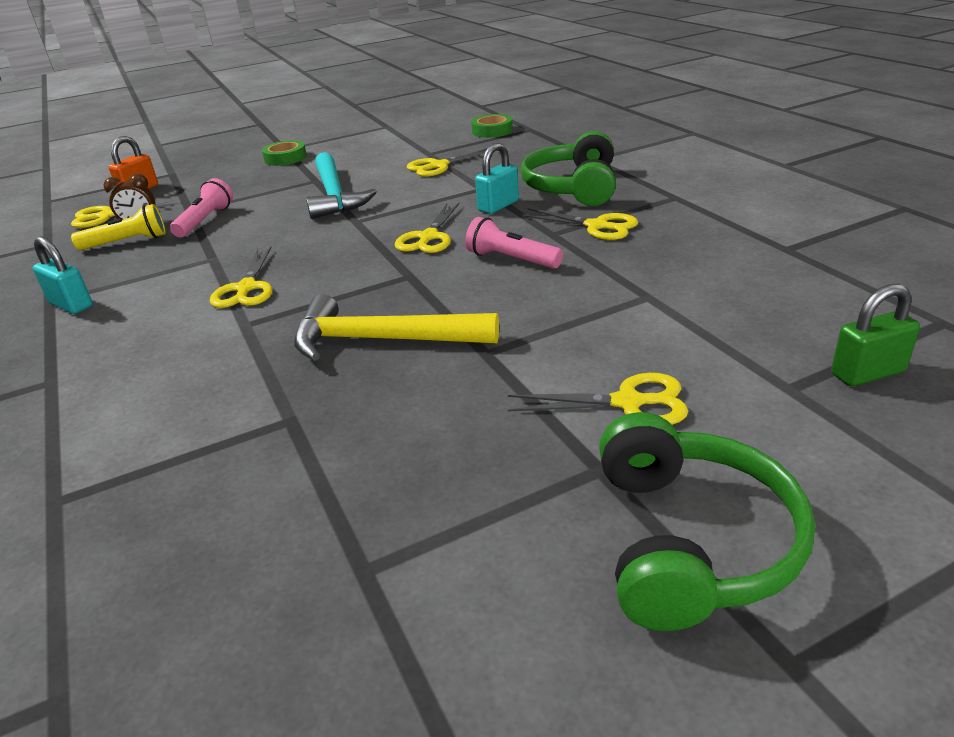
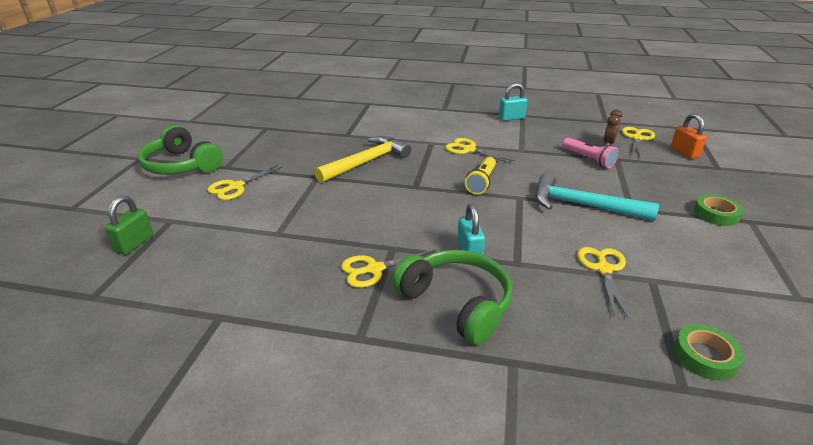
camera: 125 degrees right, 0 degrees up
(127, 242) = (580, 137): yellow flashlight -> yellow flashlight (481, 182)
(428, 237) = (455, 208): yellow scissors -> none
(511, 259) = (383, 219): pink flashlight -> none

